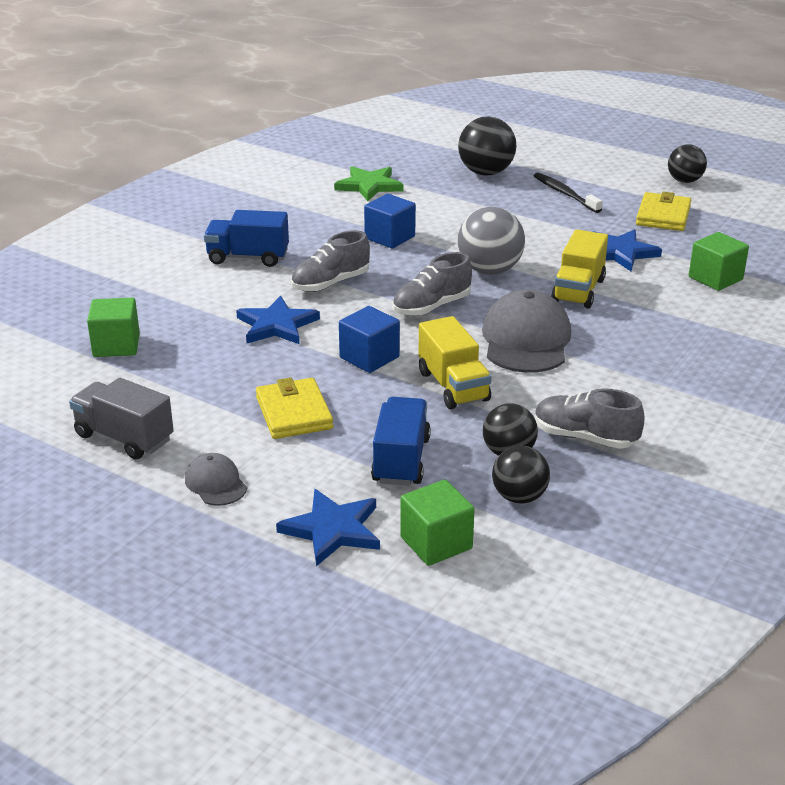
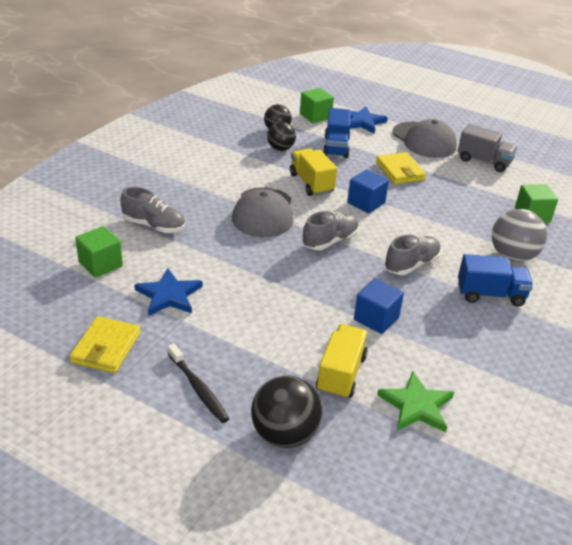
camera: 175 degrees right, 5 degrees up
(216, 483) = (424, 140): grey cap -> grey cap, size x1.96
(276, 325) = (436, 228): blue star -> none
(489, 270) = (286, 276): grey ball -> grey ball (512, 256)
(578, 291) = (217, 254): yellow truck -> yellow truck (341, 373)
(584, 437) = (239, 154): grey shoe -> grey shoe (154, 226)
(684, 181) = (49, 414): black ball -> none

